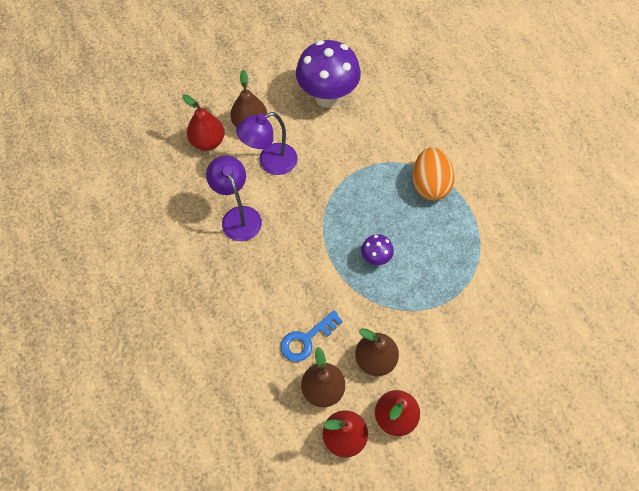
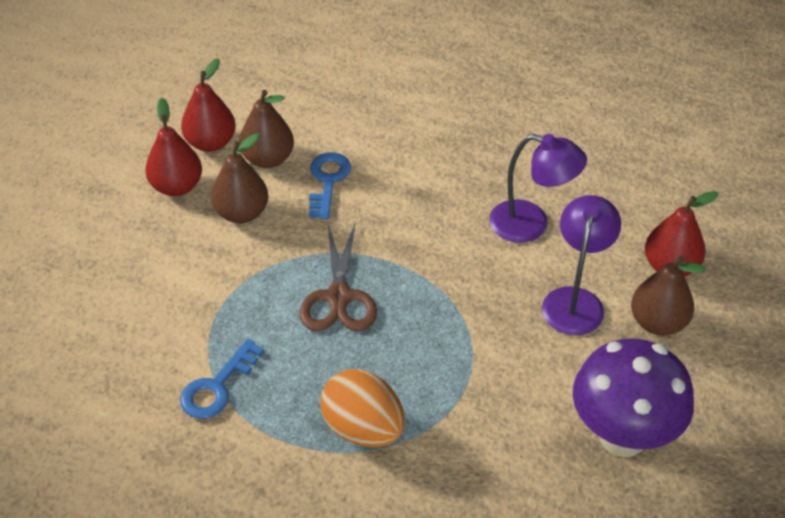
camera: 135 degrees right, 15 degrees down
(376, 258) = (339, 297): purple mushroom -> brown scissors
(479, 259) = (217, 386): none -> blue key

